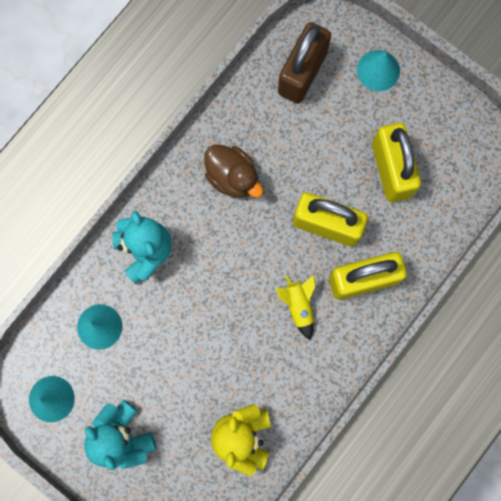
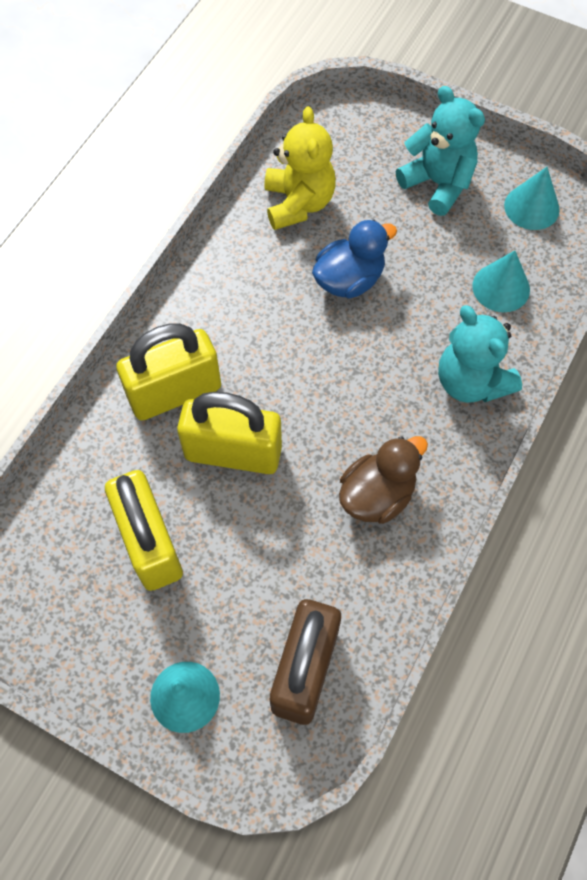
camera: 170 degrees right, 15 degrees down
(215, 354) = (349, 280): none -> blue duck
(232, 177) = (377, 495): brown duck -> brown duck turned 105 degrees clockwise
(298, 305) = (255, 349): yellow rocket -> none

